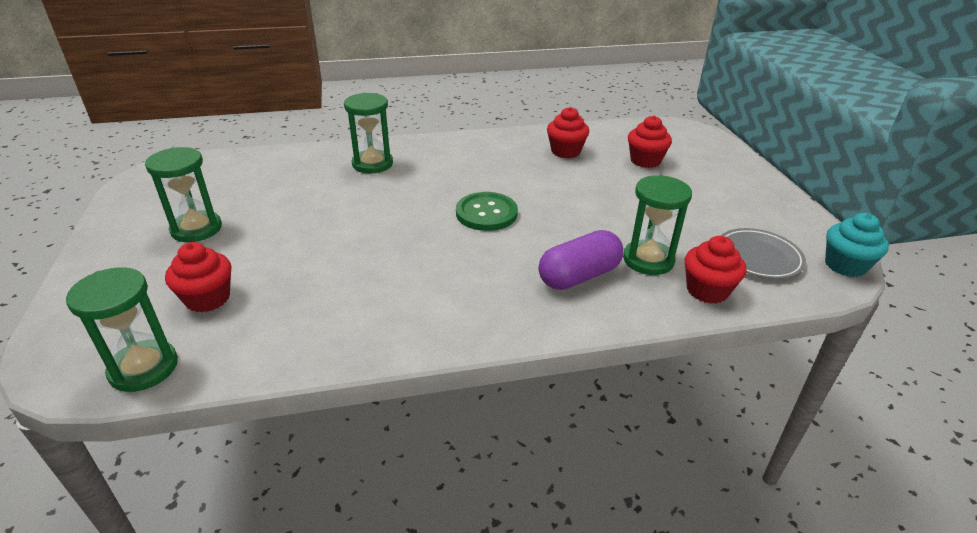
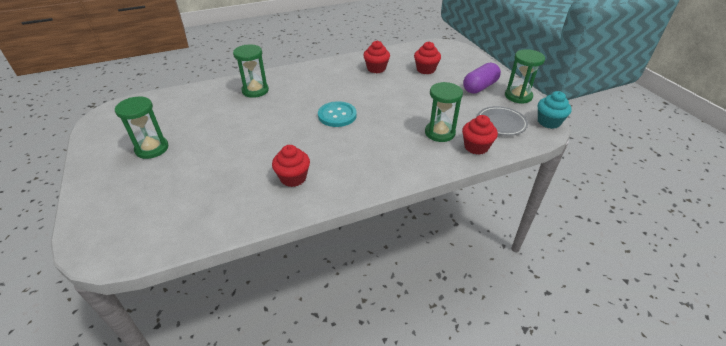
camera: 10 degrees left, 5 degrees up
(144, 368) = (151, 242): green hourglass -> green hourglass (518, 96)
(207, 298) = (176, 193): red cupcake -> red cupcake (293, 178)
(486, 213) = (337, 115): green button -> turquoise button
(579, 276) = (402, 148): purple capsule -> purple capsule (480, 87)

